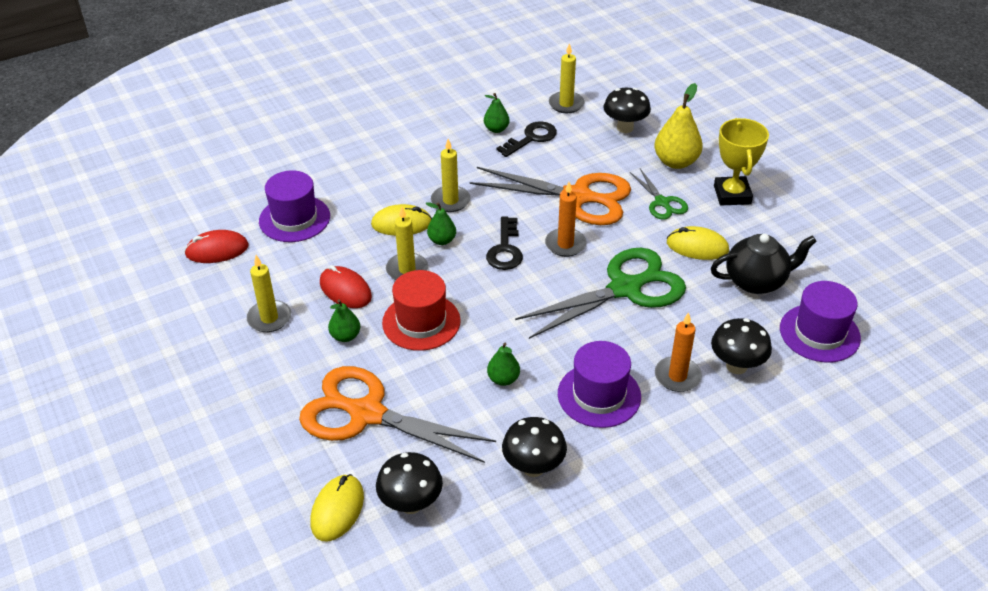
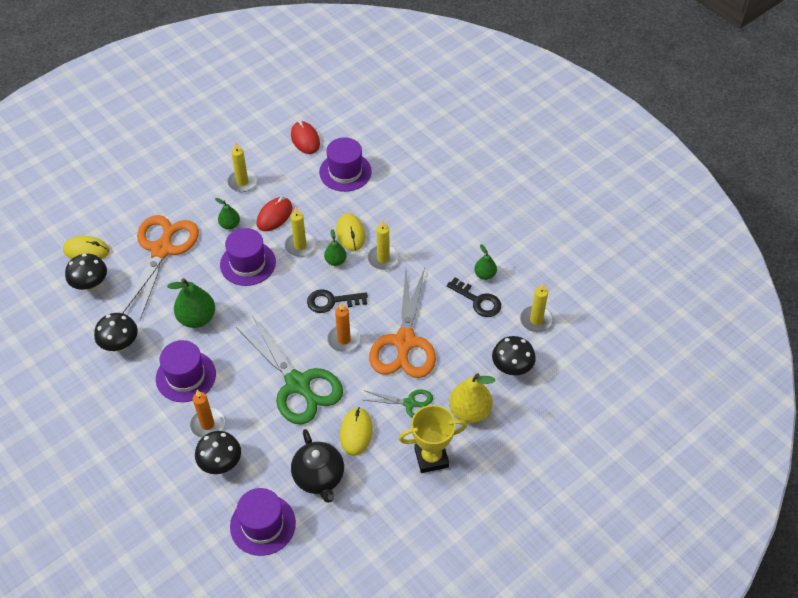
camera: 80 degrees right, 10 degrees up
(421, 322) = (248, 263): red hat -> purple hat
(503, 379) = (197, 318): green pear -> green pear, size x1.75
(662, 202) = (410, 403): green scissors -> green scissors turned 135 degrees counterclockwise

